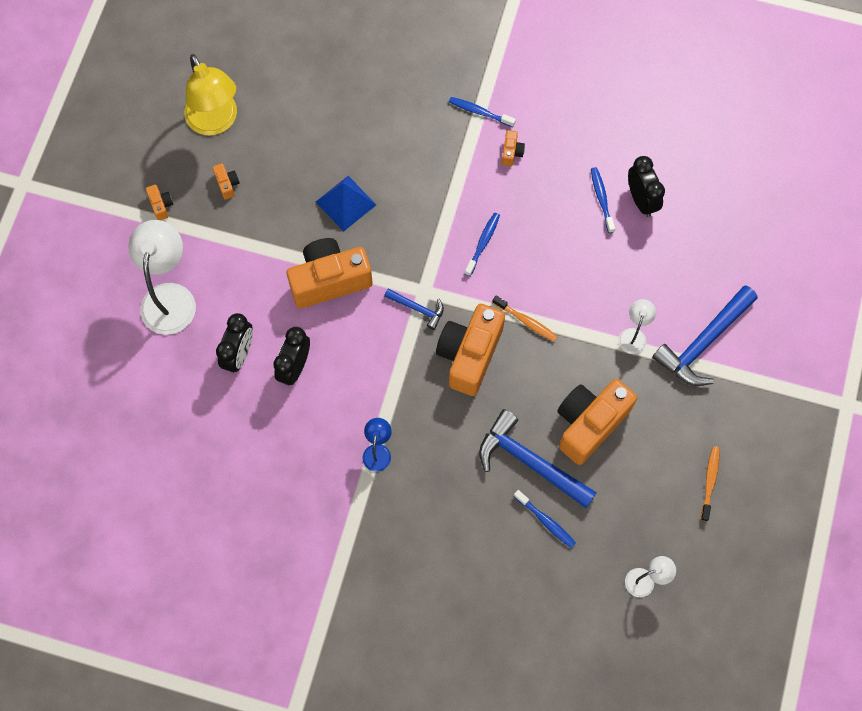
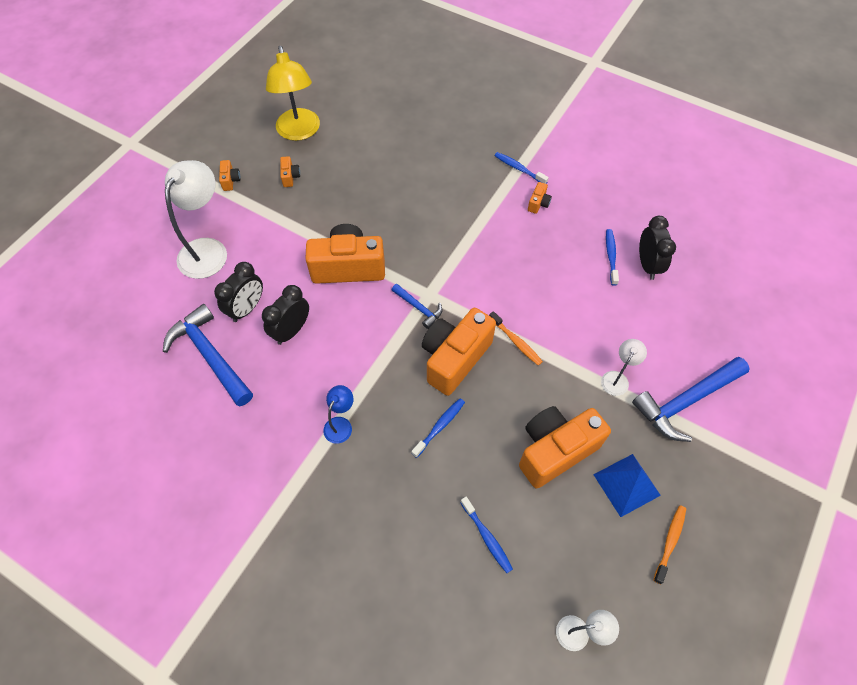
camera: 15 degrees right, 10 degrees down
(346, 203) = (383, 211): blue pyramid -> blue pyramid (626, 484)
(483, 243) = (493, 268): blue toothbrush -> blue toothbrush (440, 426)
(530, 462) = (486, 473): blue hammer -> blue hammer (210, 355)

